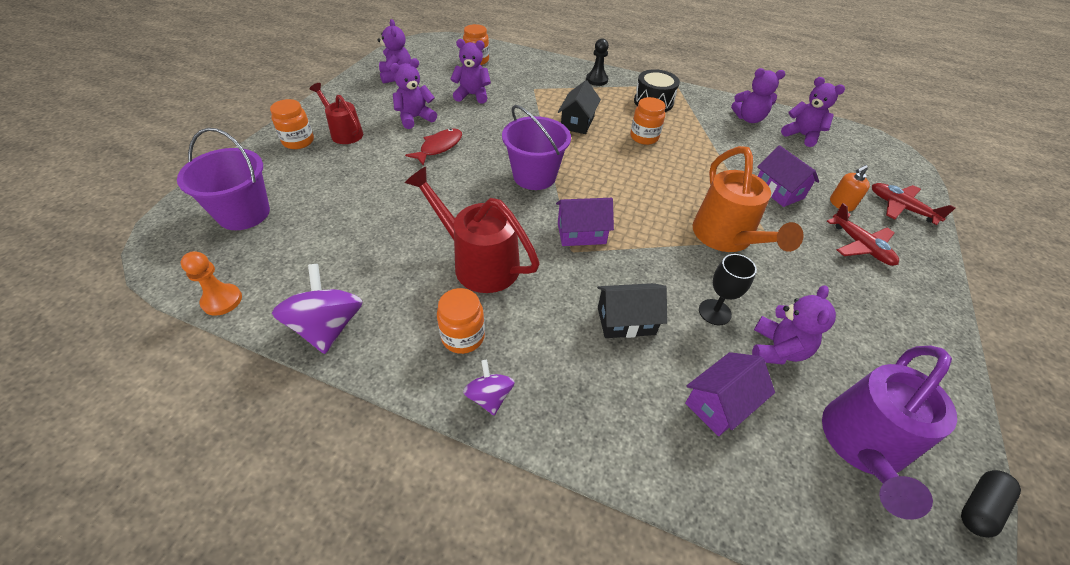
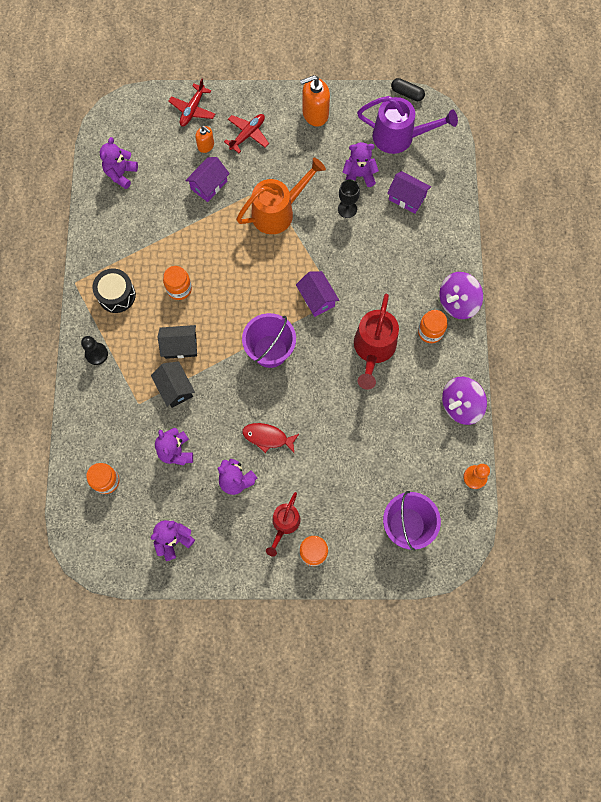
camera: 110 degrees left, 25 degrees up
(489, 396) = (457, 302): purple spinning top -> purple spinning top, size x1.72
(626, 321) = (377, 253): black house -> black house (175, 388)
(749, 118) = (111, 215): purple teddy bear -> none
(907, 333) = (315, 114): none -> orange soap dispenser

